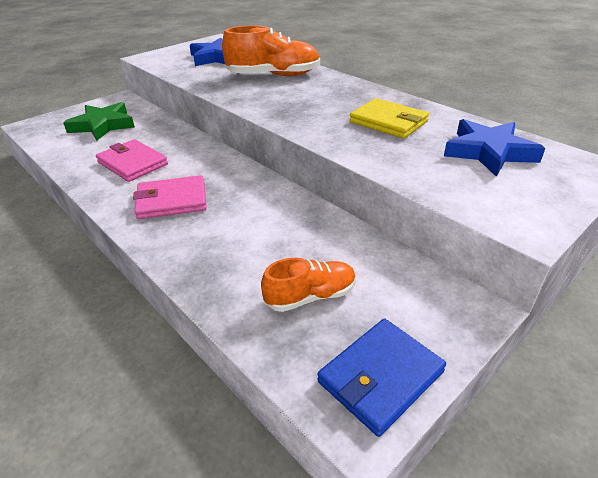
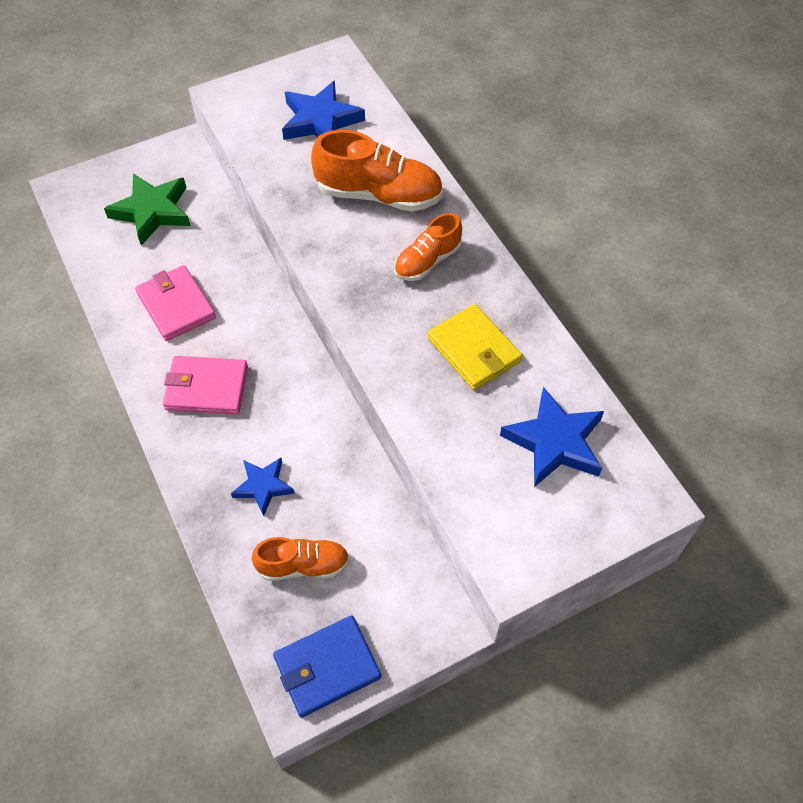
camera: 15 degrees right, 20 degrees up
(246, 249) = (263, 486): none -> blue star
(325, 93) = (427, 261): none -> orange shoe

